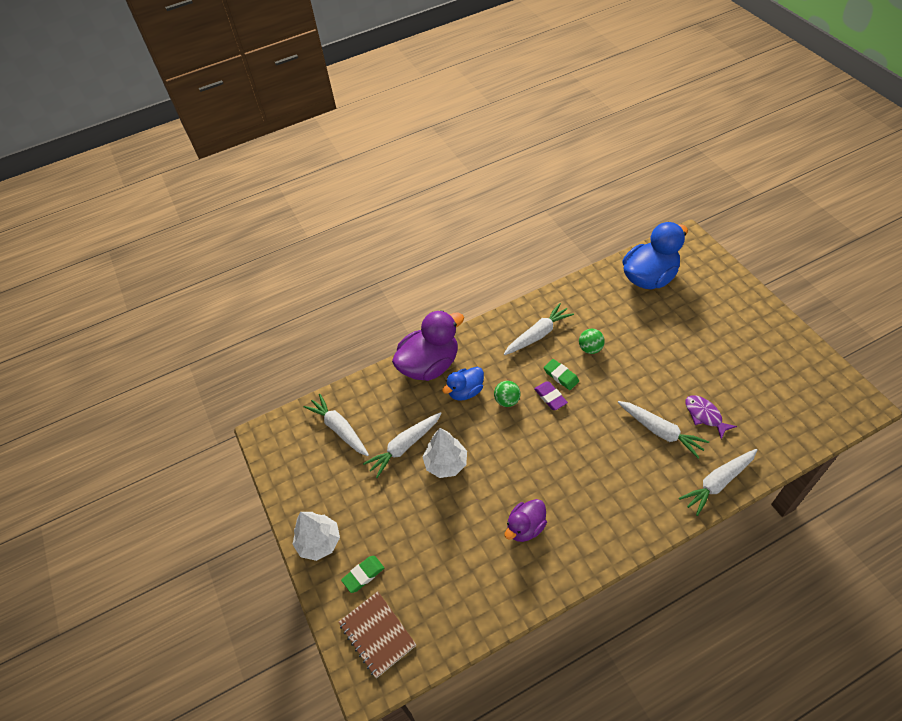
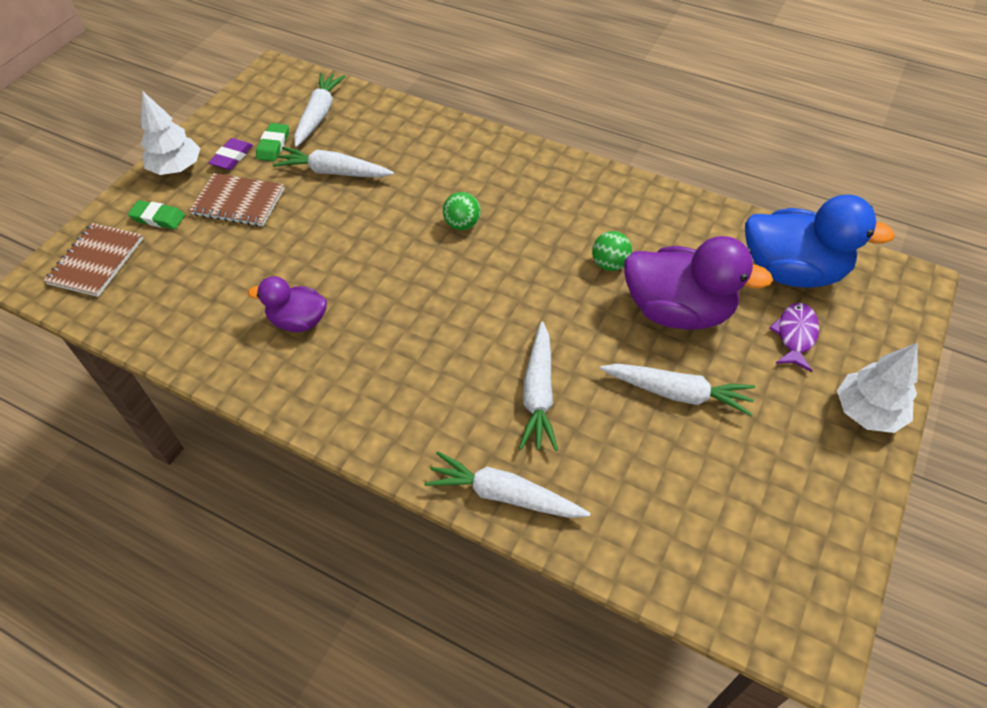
camera: 50 degrees right, 0 degrees up
(388, 516) = (238, 202): none -> brown notebook
(429, 365) = (457, 139): purple duck -> purple duck (678, 311)
(446, 463) = (336, 214): white tree -> white tree (867, 412)
(465, 391) = (445, 184): blue duck -> none
(538, 335) = (584, 206): white carrot -> white carrot (677, 393)
(550, 397) = (500, 260): purple eraser -> purple eraser (232, 157)
(561, 376) = (541, 255): green eraser -> green eraser (273, 145)
(704, 415) = (606, 433): purple fish -> purple fish (795, 335)

